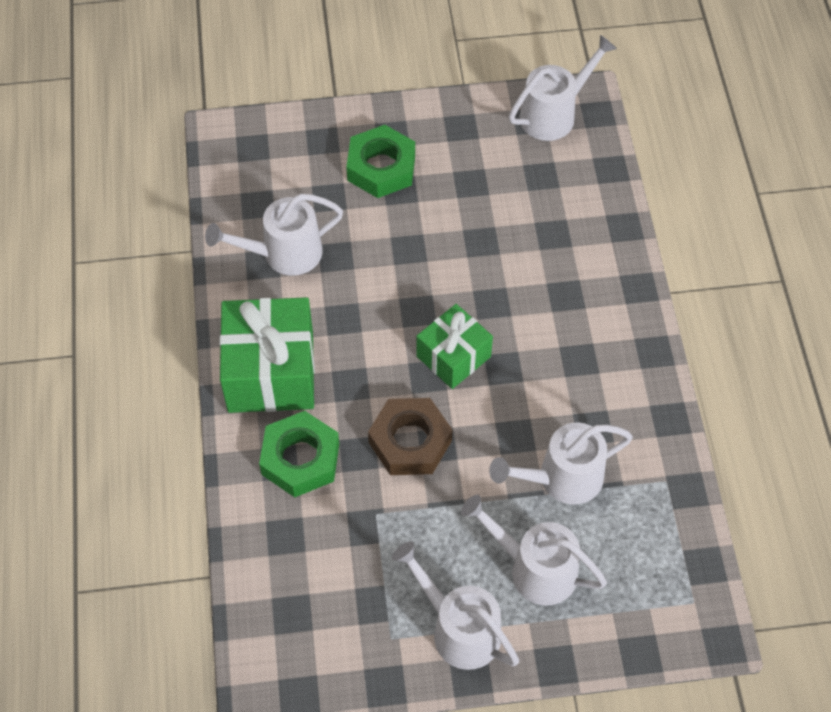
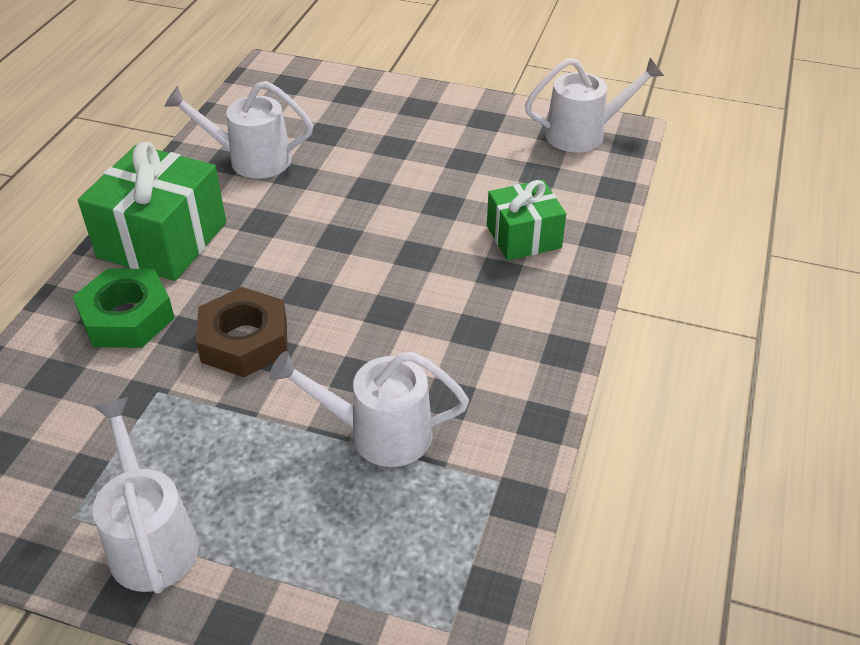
camera: 25 degrees right, 15 degrees down
(381, 168) = (389, 126): green nut -> none
(453, 356) = (345, 285): green gift -> green gift (523, 237)
(533, 568) = (281, 511): white watering can -> none

